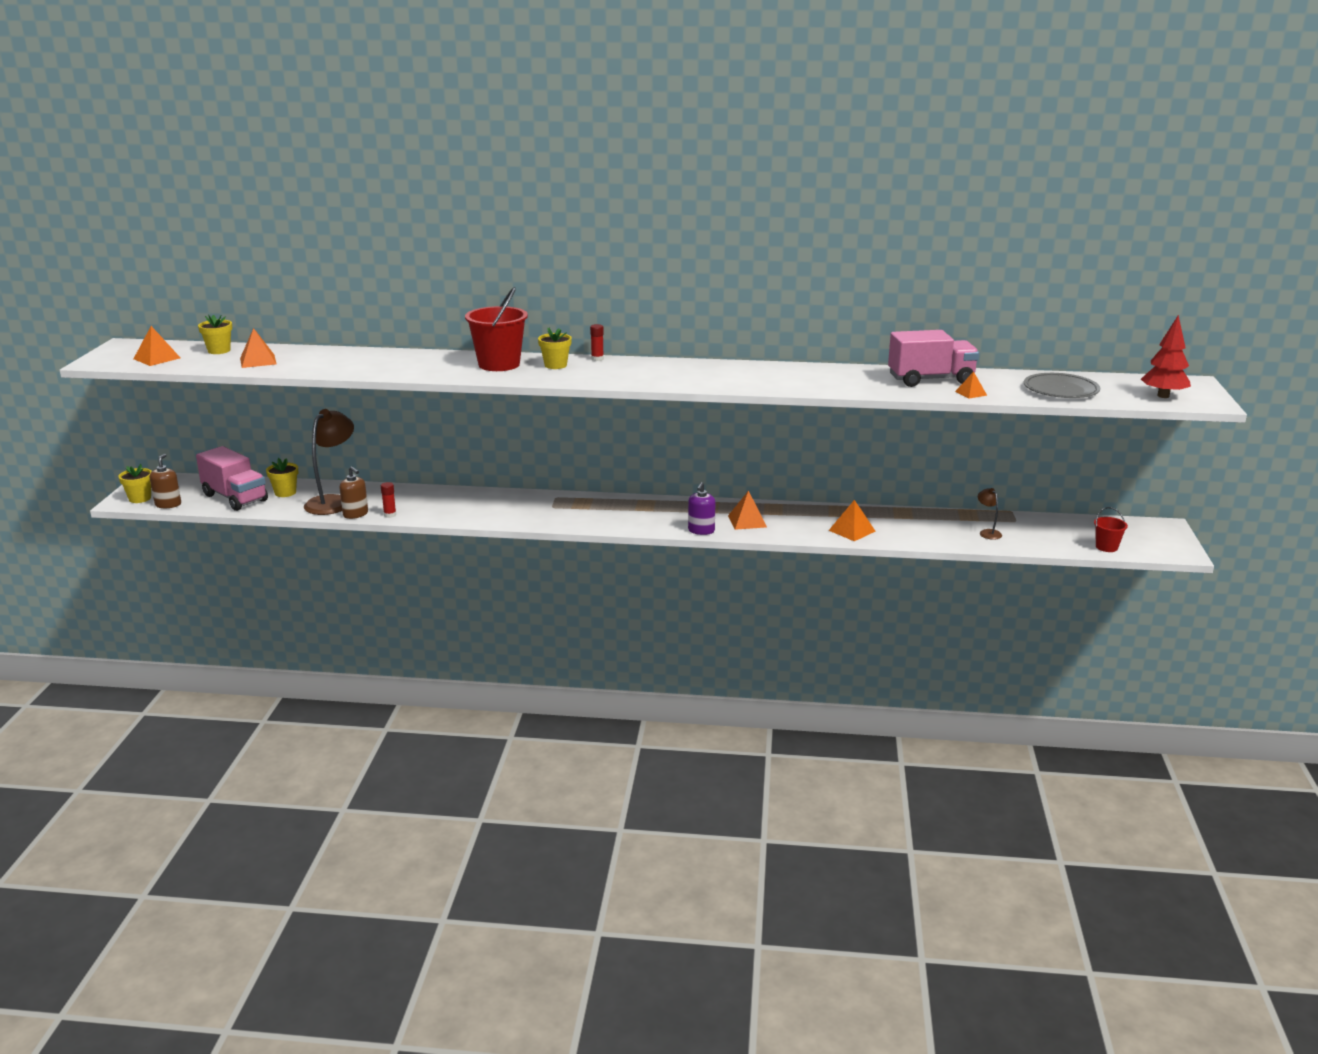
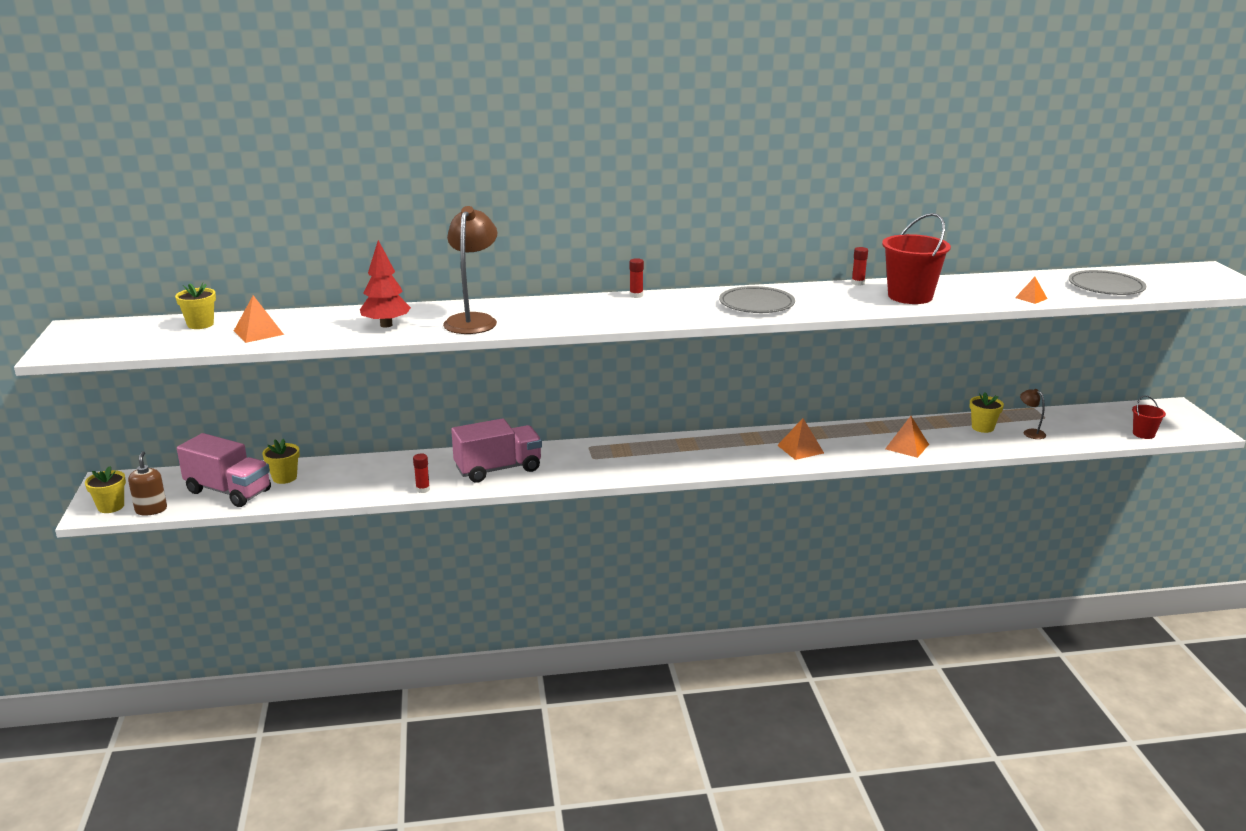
camera: 15 degrees left, 0 degrees up
(157, 358) = (130, 341): orange pyramid -> none
(333, 502) = (347, 482): brown lamp -> brown lamp (473, 320)
(355, 514) = (383, 493): brown soap dispenser -> none
(499, 364) = (538, 311): red bucket -> red bucket (910, 296)
(555, 365) = (599, 306): yellow flower pot -> yellow flower pot (982, 427)
(698, 376) = (756, 304): none -> grey plate
(701, 530) = (763, 465): purple soap dispenser -> none
(814, 366) = (858, 283): none -> red glue stick
(931, 379) = (980, 287): pink truck -> pink truck (498, 469)
(1163, 396) = (1198, 284): red tree -> red tree (386, 325)

